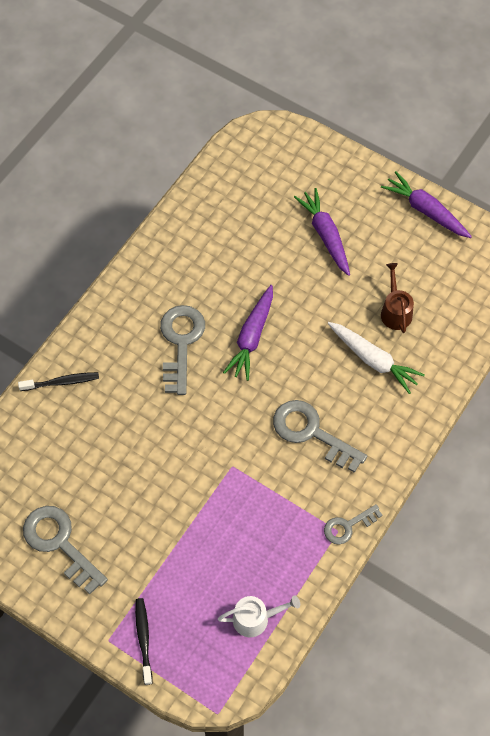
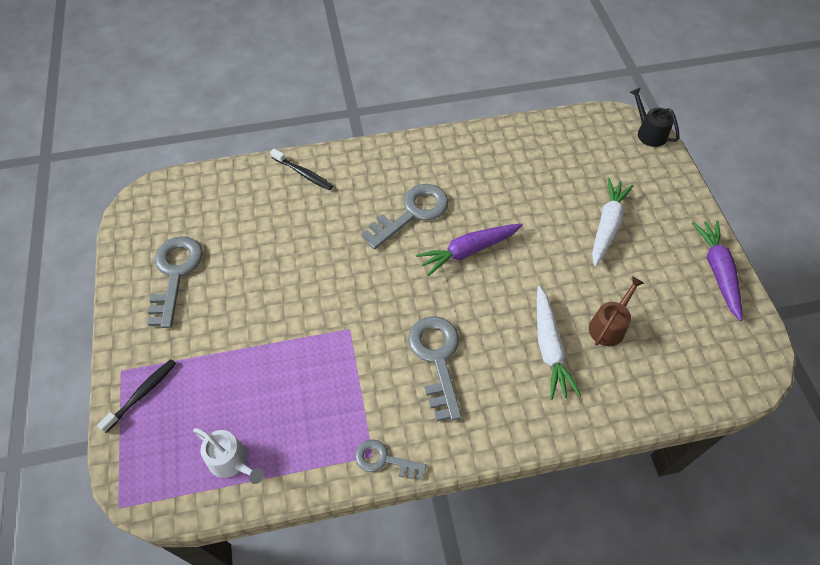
camera: 45 degrees right, 5 degrees down
(283, 130) = (649, 133): none -> black watering can
(325, 235) = (607, 225): purple carrot -> white carrot

